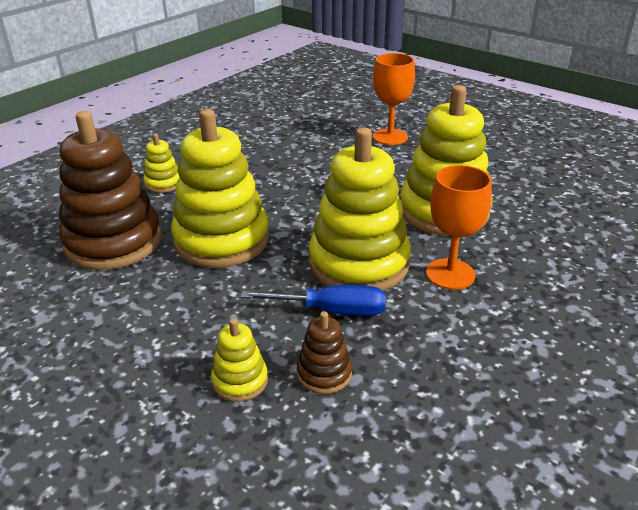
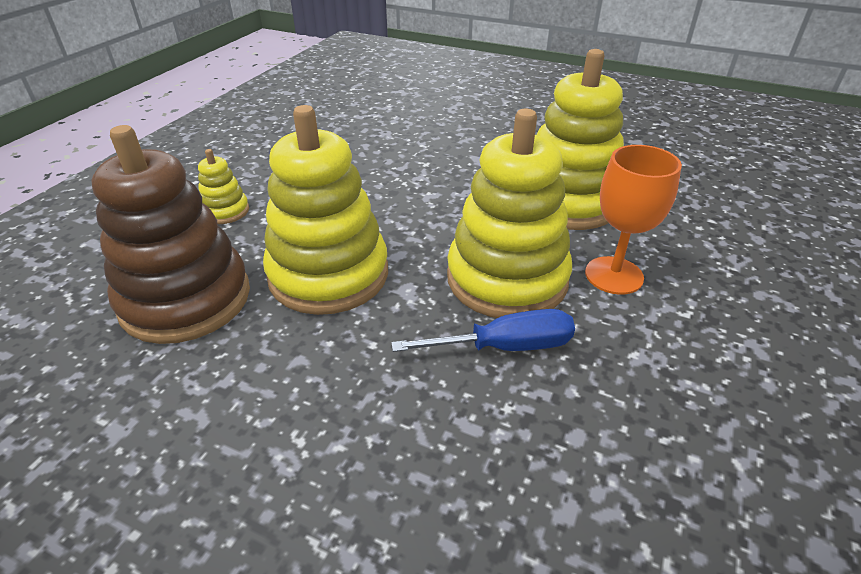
camera: 15 degrees left, 5 degrees up
(240, 381) = (435, 472): yellow stacking toy -> none
(324, 373) = (537, 437): brown stacking toy -> none
(390, 137) = (468, 125): orange goblet -> none

